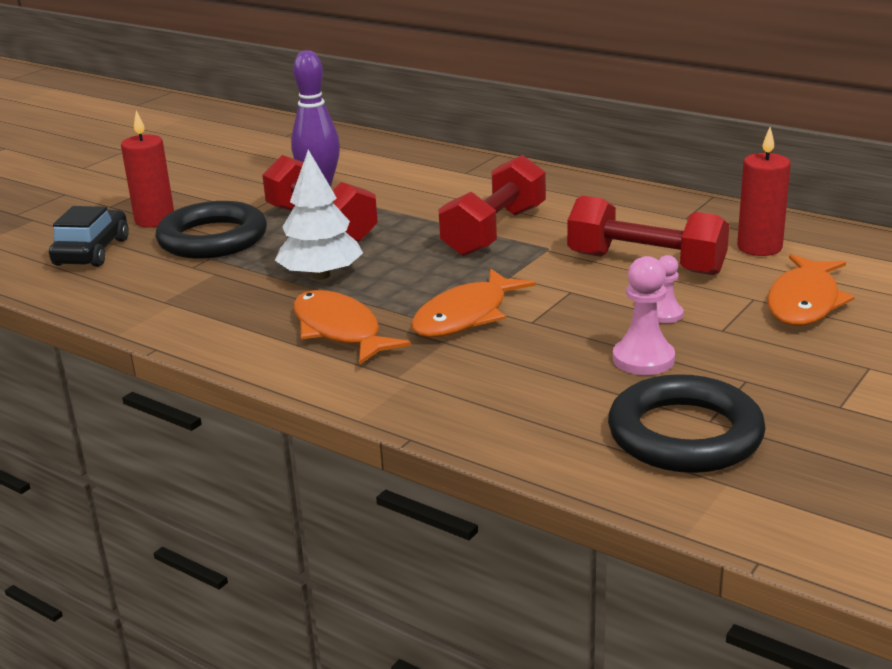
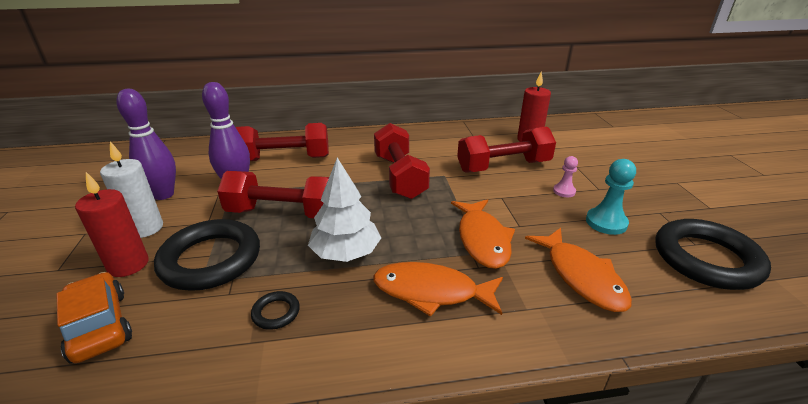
camera: 45 degrees left, 5 degrees up
(92, 252) = (99, 326): black car -> orange car
(199, 197) = (145, 228): none -> white candle
(204, 292) = (276, 313): none -> black ring
(248, 174) = (163, 195): none -> purple bowling pin
(404, 175) = (284, 159): none -> red dumbbell
(643, 359) = (606, 222): pink pawn -> turquoise pawn
(804, 302) = (596, 160): orange fish -> orange fish (581, 276)

